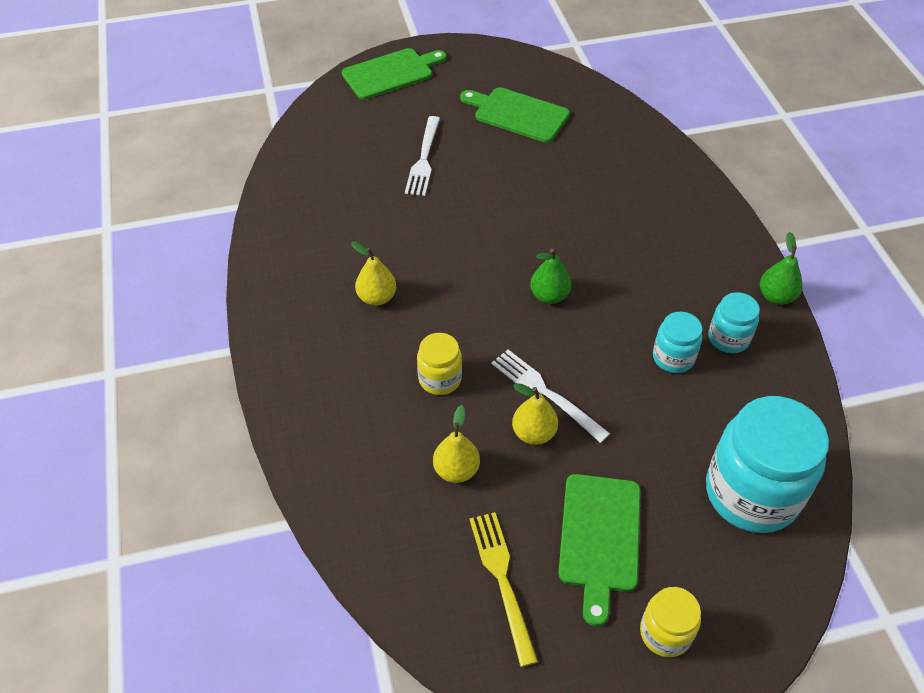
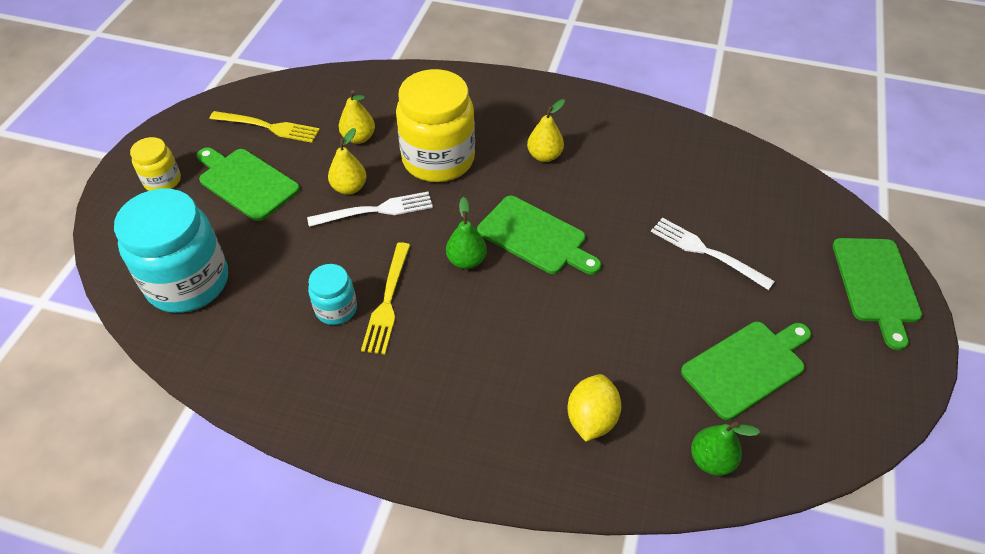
camera: 120 degrees right, 0 degrees up
(440, 379) = (438, 159): yellow jar -> yellow jar, size x2.01
(486, 262) = (535, 237): none -> green cutting board
(626, 171) = (591, 419): none -> yellow lemon
(635, 326) = (387, 302): none -> yellow fork
(728, 338) = (319, 363): turquoise jar -> none
(776, 296) = (328, 440): green pear -> green pear (711, 460)

